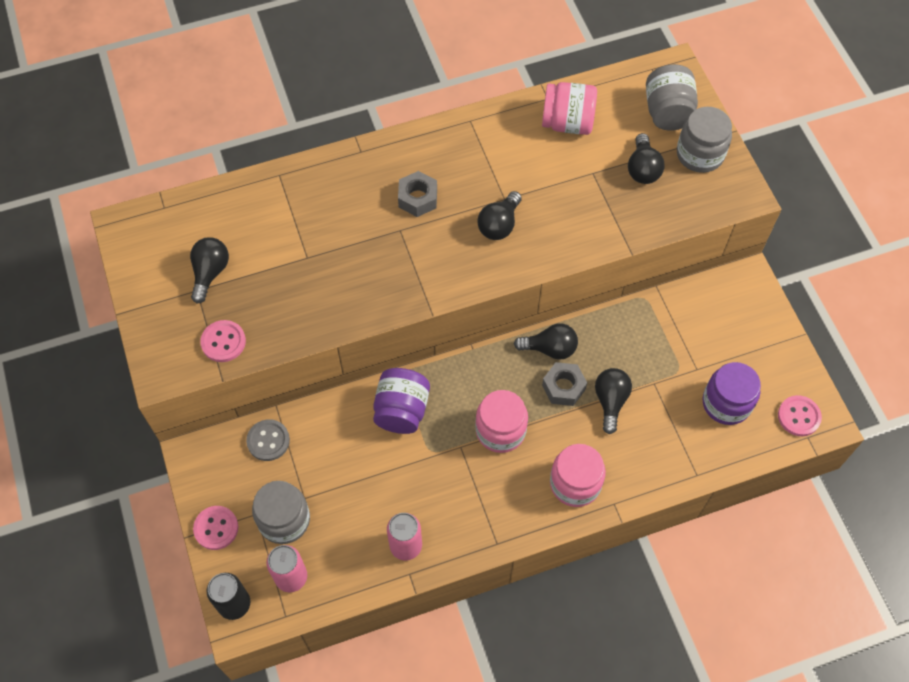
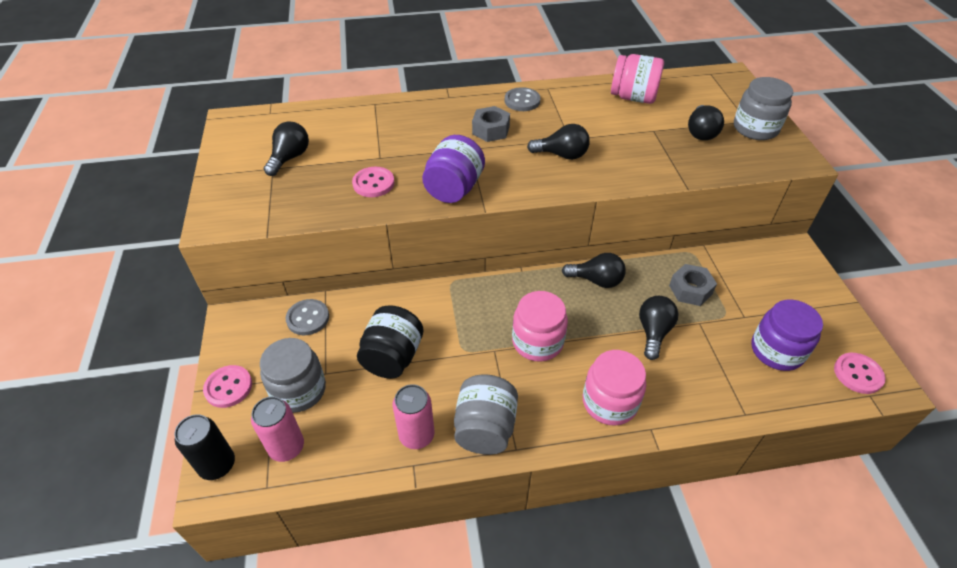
camera: 10 degrees right, 15 degrees down
(223, 342) = (280, 207): pink button -> pink button (373, 183)
(364, 470) = (392, 357): none -> black jar
(401, 410) = (443, 311): purple jar -> purple jar (454, 189)
(444, 146) = (522, 101): none -> grey button
(499, 225) = (562, 155): black light bulb -> black light bulb turned 120 degrees counterclockwise
(563, 387) = (606, 314): grey nut -> grey nut (690, 290)
(667, 112) = (724, 100): grey jar -> grey jar (485, 428)

